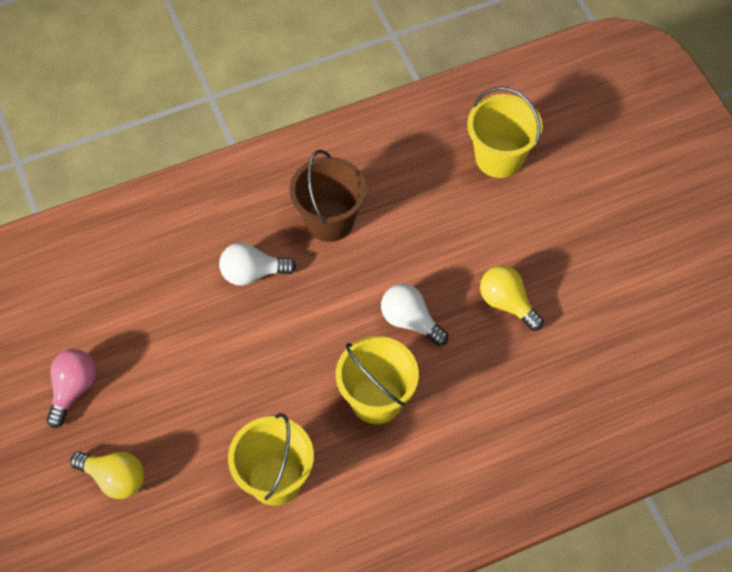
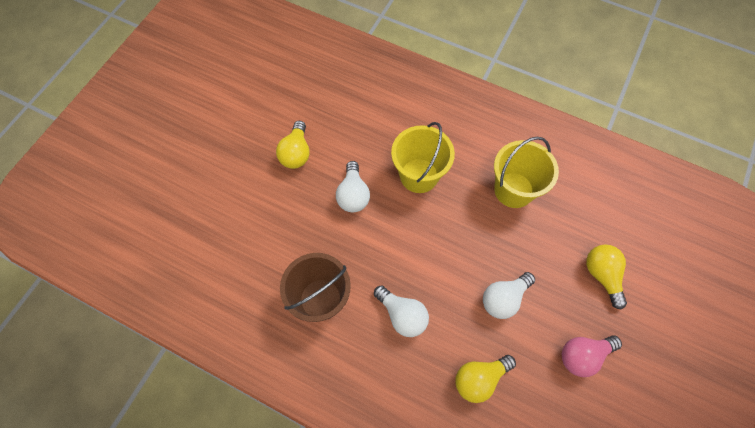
camera: 130 degrees left, 5 degrees up
(142, 290) = (479, 379): none -> yellow light bulb
(183, 368) = (504, 299): none -> white light bulb
(499, 157) = (184, 230): yellow bucket -> none

